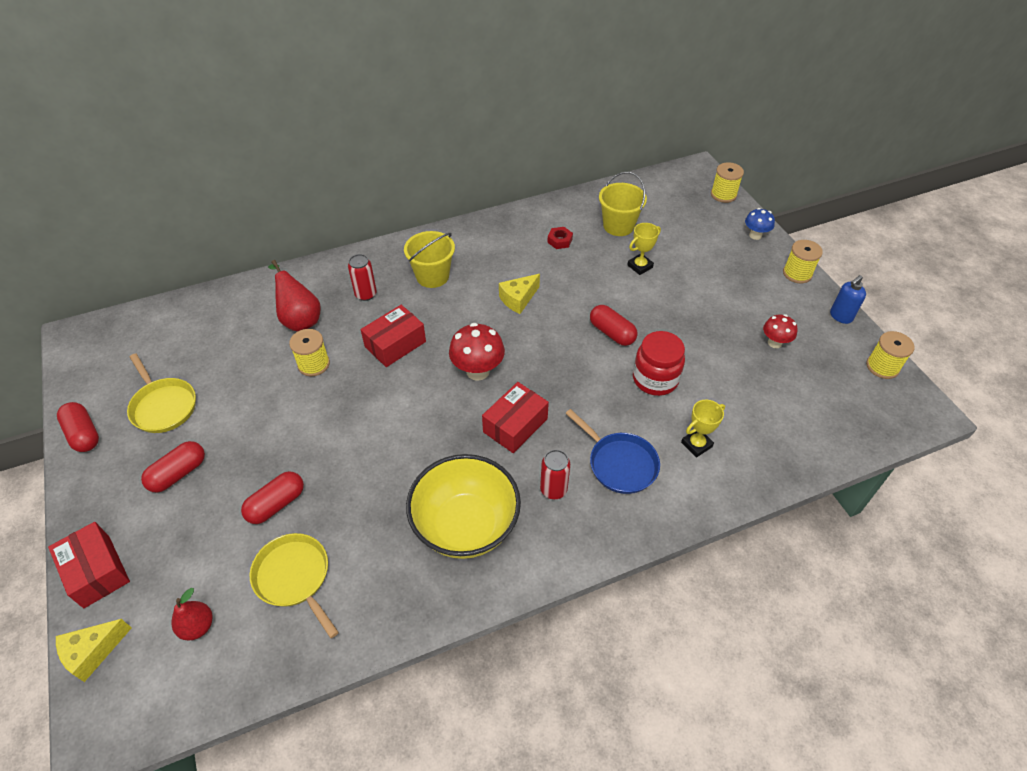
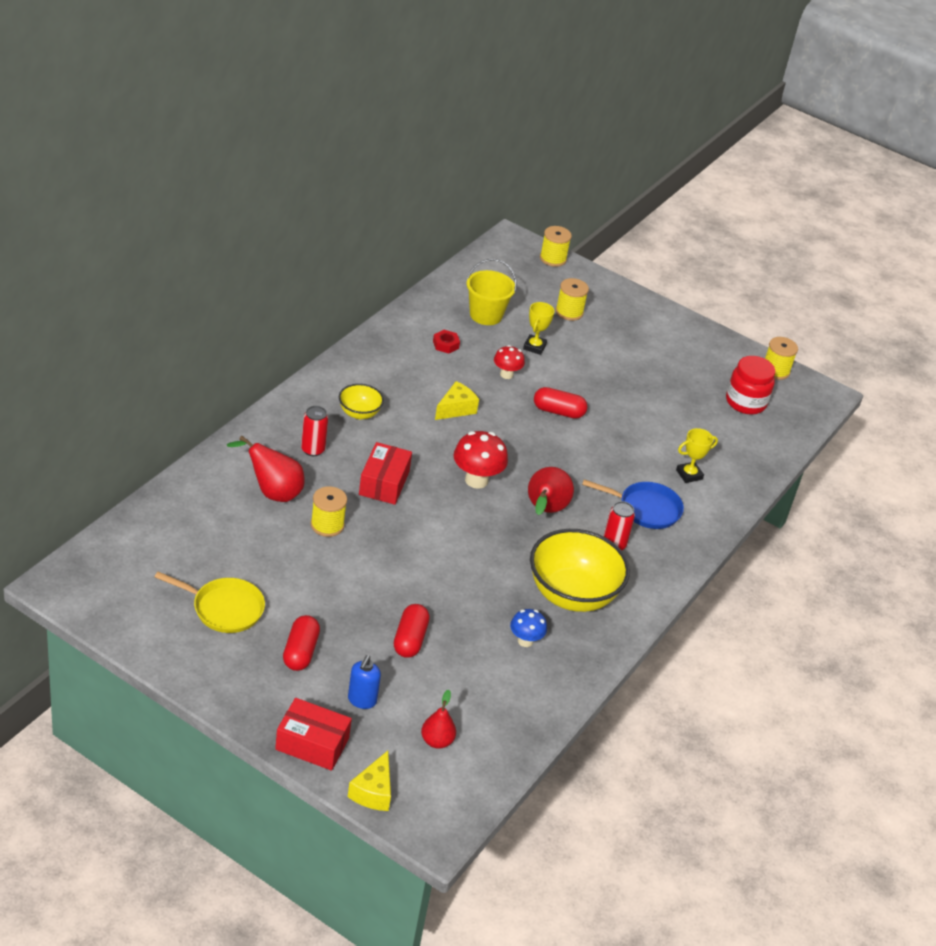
camera: 40 degrees left, 10 degrees down
(83, 434) = (174, 658): red capsule -> none
(294, 577) = (477, 680): yellow pan -> none
(432, 276) = (359, 413): yellow bucket -> yellow bowl
(515, 425) = (544, 510): red box -> red pear
(518, 299) = (456, 409): yellow cheese -> yellow cheese turned 150 degrees counterclockwise
(655, 379) = (621, 437): red jar -> red jar (745, 402)
(696, 444) = (689, 475): yellow trophy -> yellow trophy turned 45 degrees clockwise
(755, 235) = (607, 290): blue mushroom -> blue mushroom (525, 641)
(774, 343) = (688, 378): red mushroom -> red mushroom (506, 374)
(797, 273) = (664, 314): yellow spool -> yellow spool (569, 312)
(840, 316) = (720, 340): blue soap dispenser -> blue soap dispenser (362, 700)

